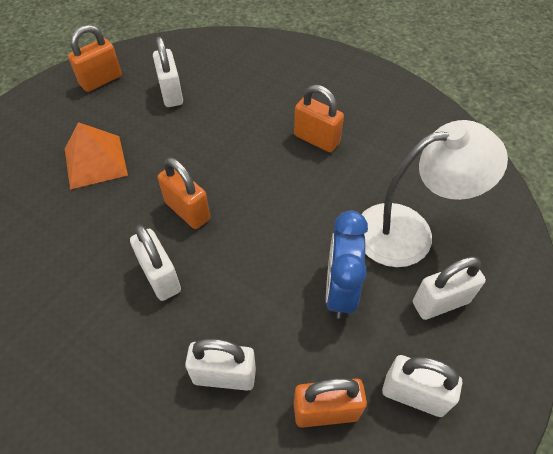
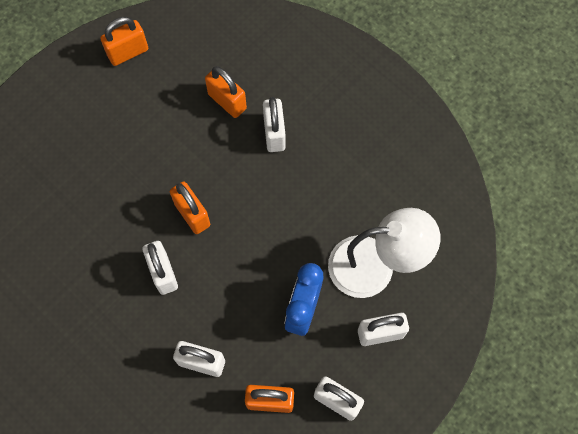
camera: 10 degrees right, 15 degrees up
(95, 161) = (118, 149): orange pyramid -> none
(171, 93) = (193, 79): white padlock -> white padlock (274, 133)
(316, 139) = (319, 156): orange padlock -> orange padlock (227, 101)

